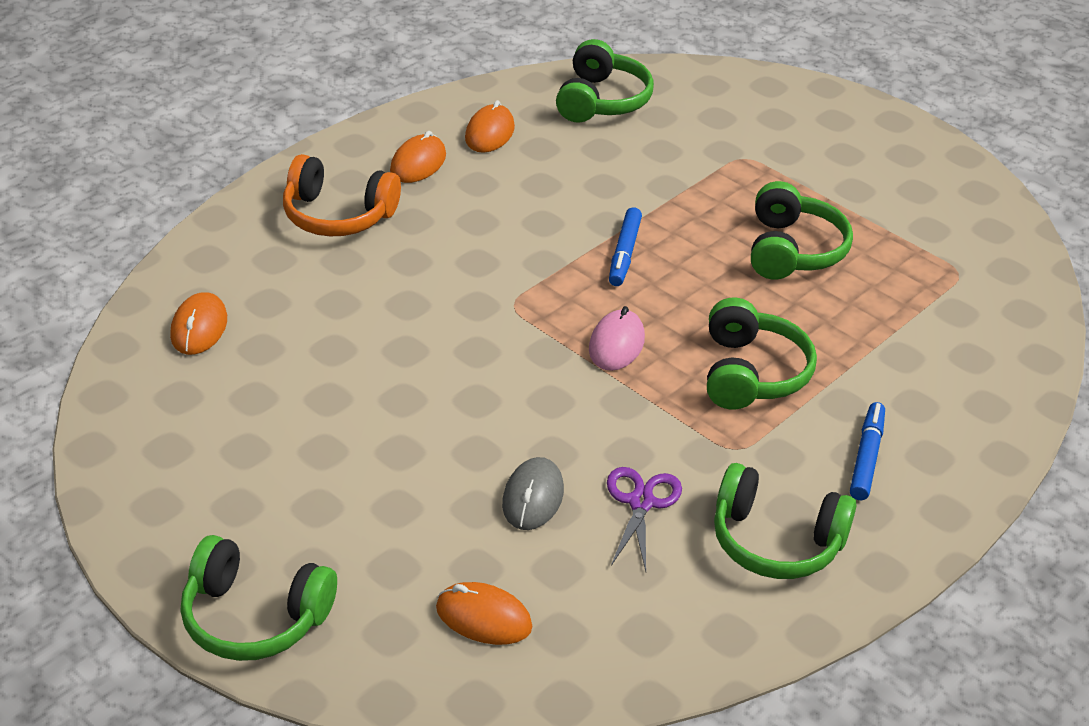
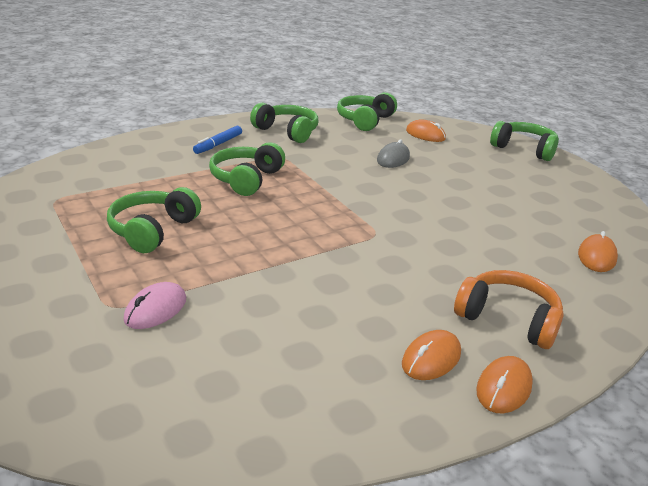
camera: 165 degrees left, 10 degrees down
(489, 133) = (348, 382): orange mouse -> orange mouse (504, 388)
(601, 100) = (200, 404): green headphones -> green headphones (365, 120)
(616, 344) = (317, 203): pink mouse -> pink mouse (156, 309)
(624, 253) = (279, 249): blue marker -> none
(641, 502) = (341, 150): purple scissors -> none

